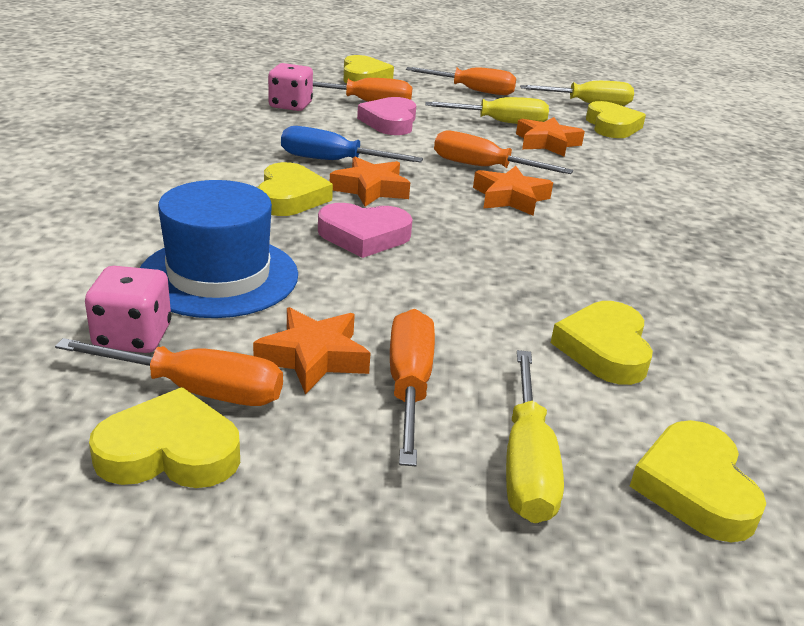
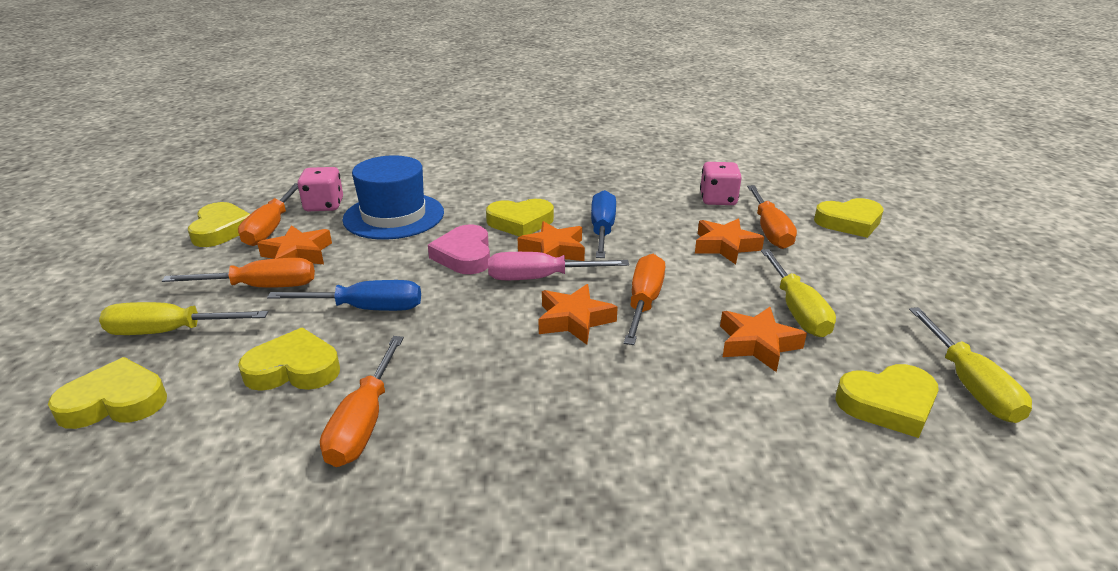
camera: 85 degrees right, 0 degrees up
(390, 122) = (725, 246): pink heart -> orange star
(429, 202) = (541, 278): none -> pink screwdriver
(472, 90) = (895, 287): orange screwdriver -> orange screwdriver (364, 422)
(479, 303) = (365, 309): none -> blue screwdriver

